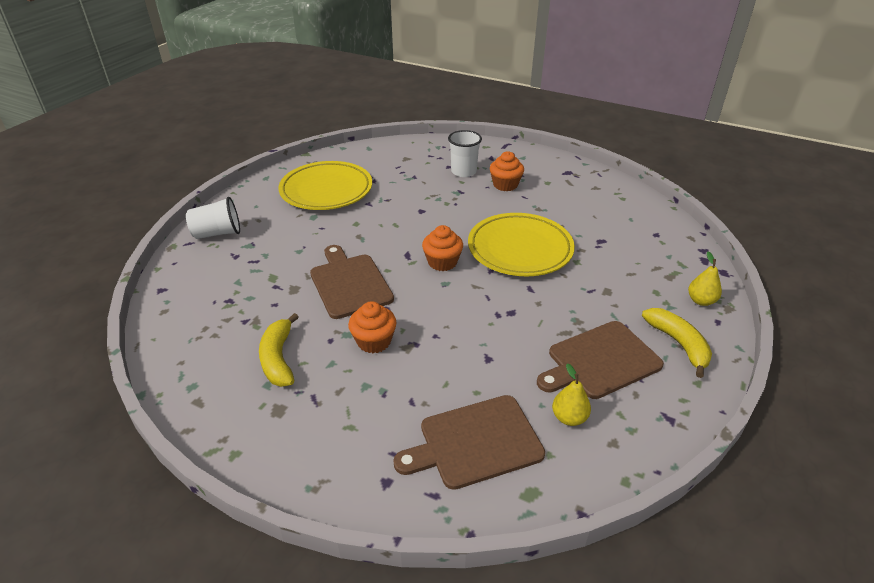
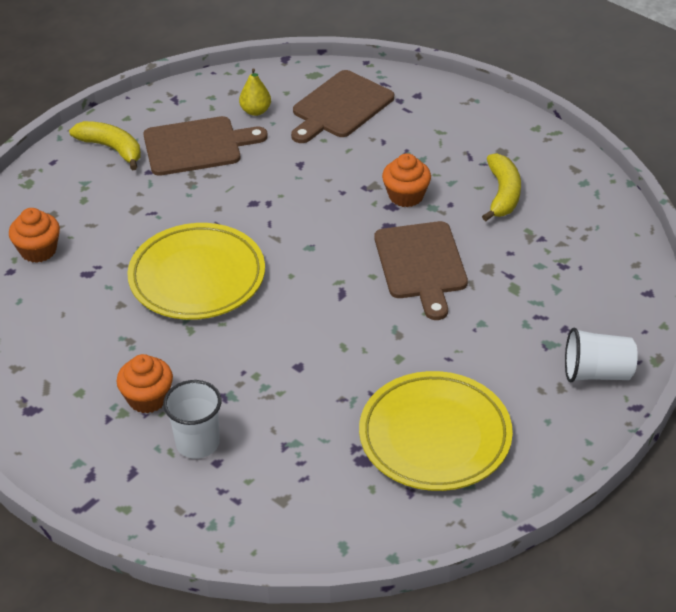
camera: 165 degrees left, 5 degrees up
(442, 262) = (302, 275): orange cupcake -> orange cupcake (38, 250)
(475, 442) = (340, 107): brown cutting board -> brown cutting board turned 135 degrees clockwise
(678, 344) = (112, 148): yellow banana -> yellow banana turned 135 degrees clockwise
(701, 301) = (47, 183): yellow pear -> none

